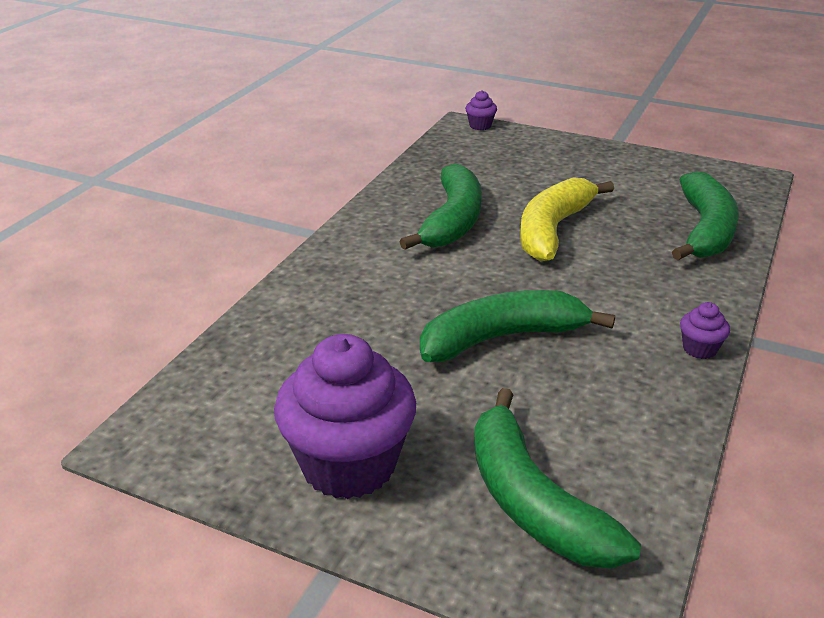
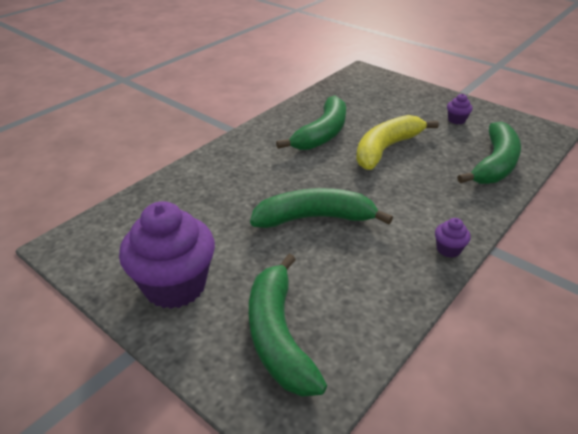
camera: 15 degrees right, 5 degrees up
(480, 126) = (372, 72): purple cupcake -> purple cupcake (456, 120)

